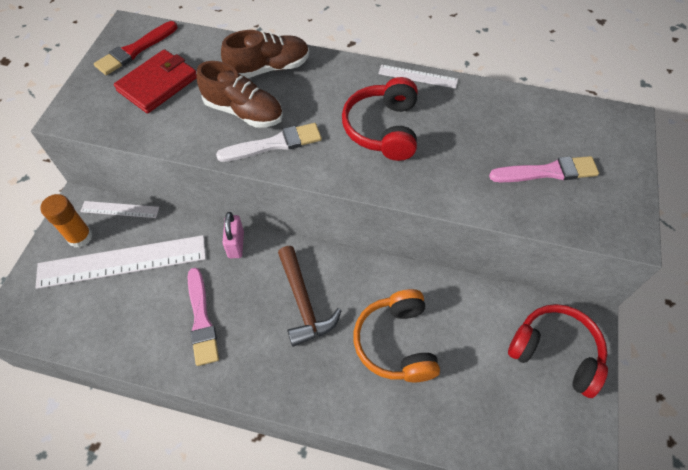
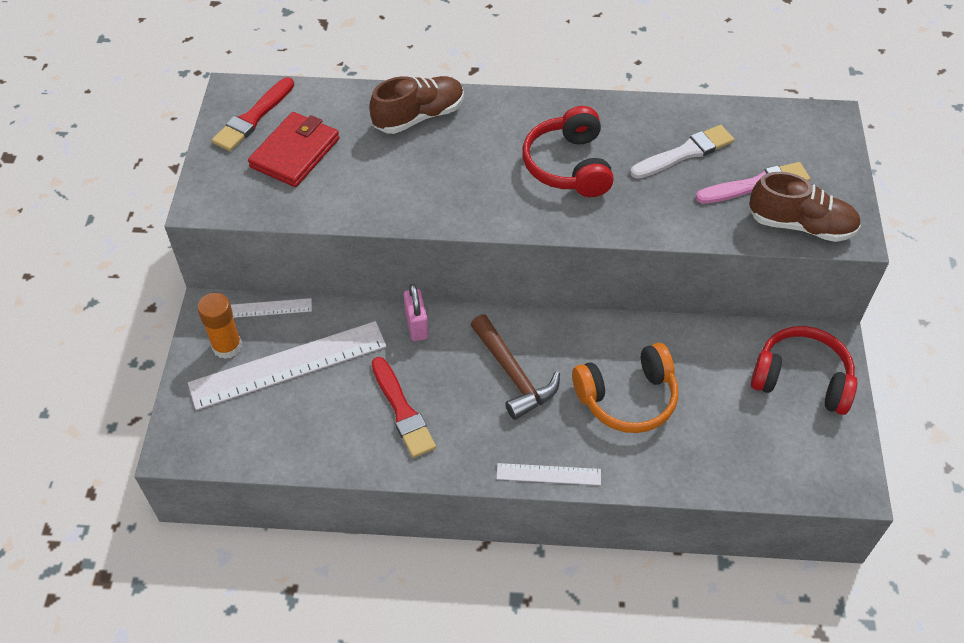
camera: 10 degrees left, 5 degrees down
(201, 320) = (402, 411): pink brush -> red brush
(243, 111) = (406, 169): brown shoe -> brown shoe (800, 225)
(274, 144) = (452, 199): white brush -> white brush (685, 153)
(396, 343) = (627, 398): orange headphones -> orange headphones turned 90 degrees counterclockwise
(418, 76) = (592, 102): white ruler -> white ruler (548, 474)

